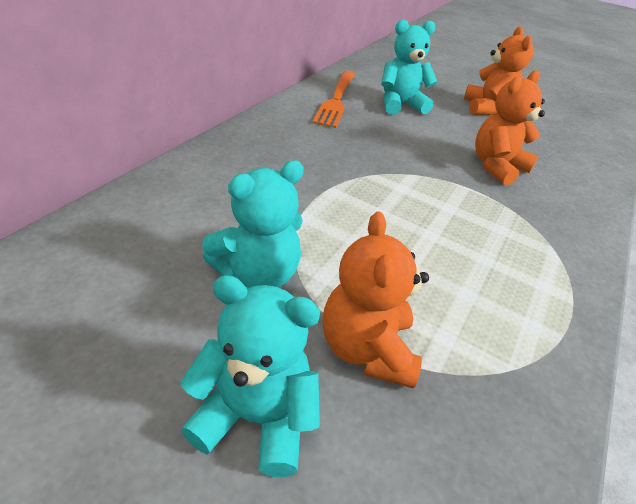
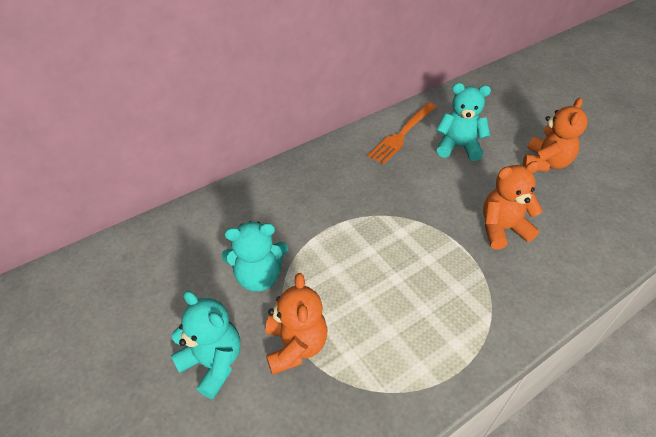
camera: 30 degrees right, 5 degrees up
(367, 348) = (296, 346): orange teddy bear -> orange teddy bear turned 150 degrees clockwise

